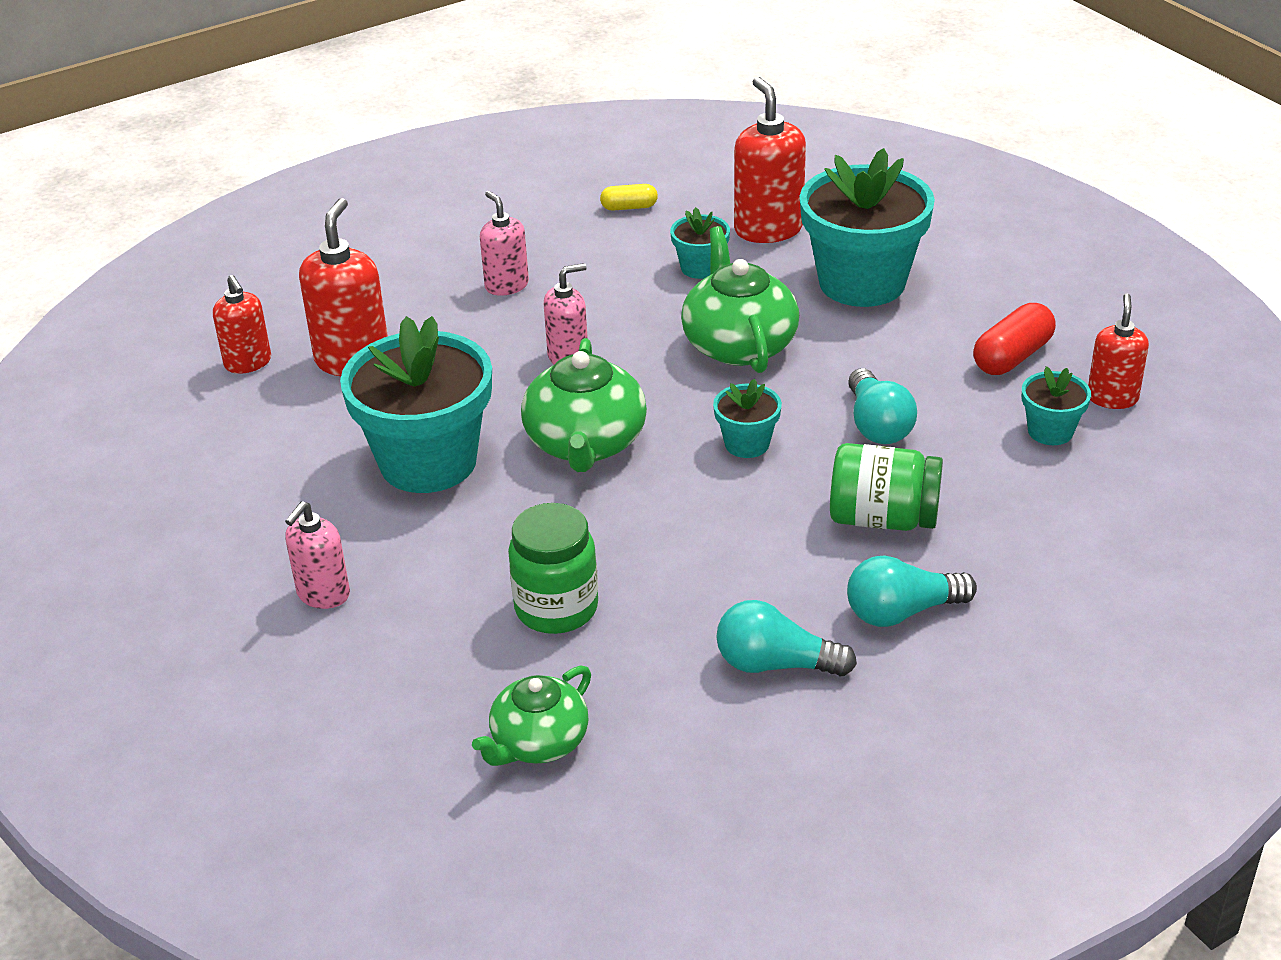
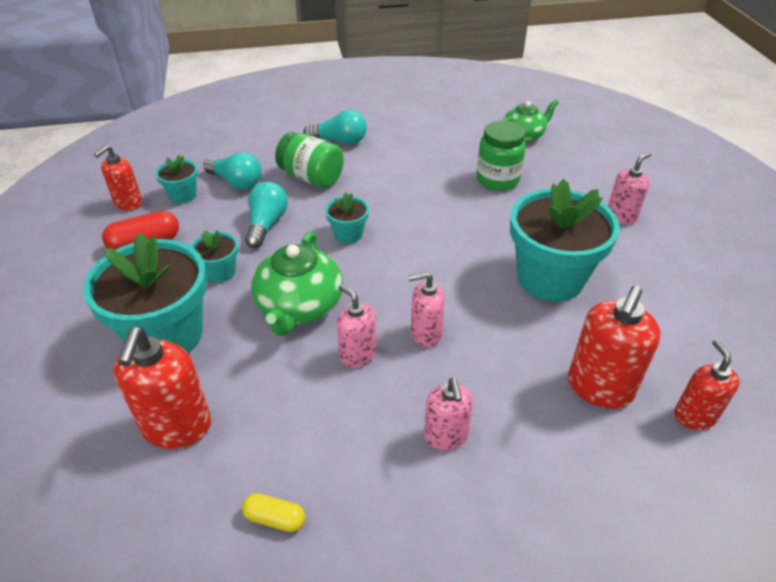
camera: 160 degrees left, 5 degrees up
(585, 443) = (444, 262): green teapot -> none
(635, 320) = (357, 355): none -> pink soap dispenser
(700, 268) = (270, 397): turquoise flower pot -> turquoise flower pot (220, 272)
(775, 664) = (409, 137): turquoise light bulb -> turquoise light bulb (236, 182)

